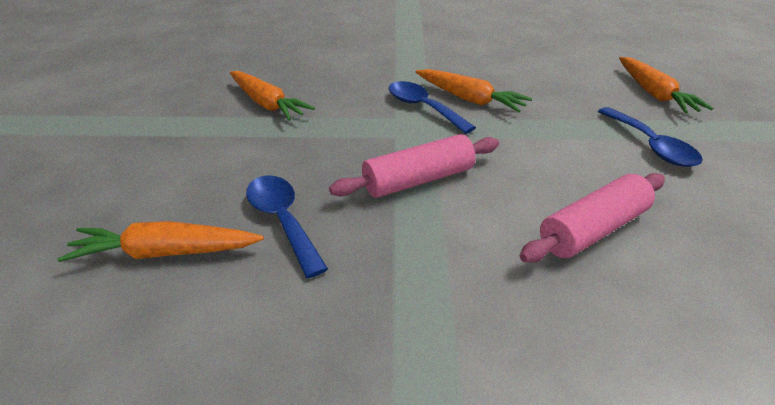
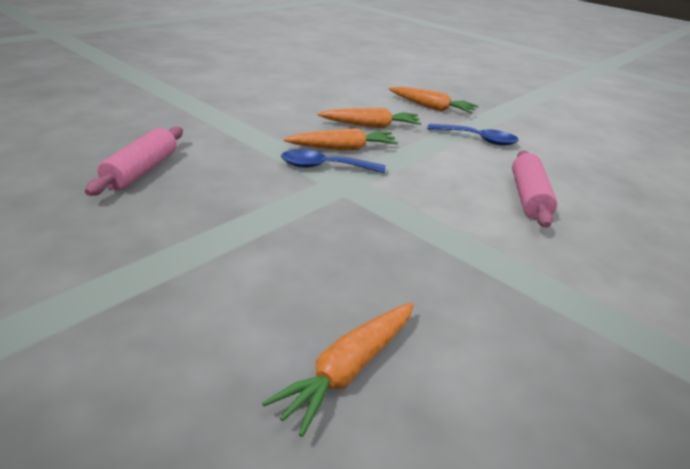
camera: 50 degrees left, 5 degrees down
(267, 104) = (192, 216): orange carrot -> orange carrot (371, 126)
(282, 220) = (382, 291): blue spoon -> none
(418, 180) = (410, 216): pink rolling pin -> pink rolling pin (142, 171)

